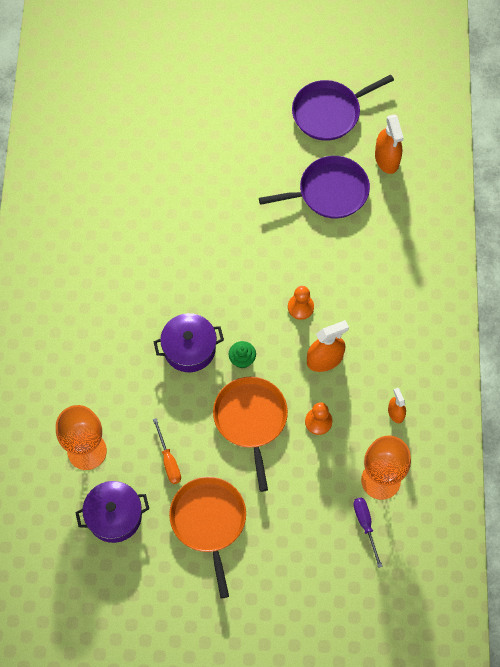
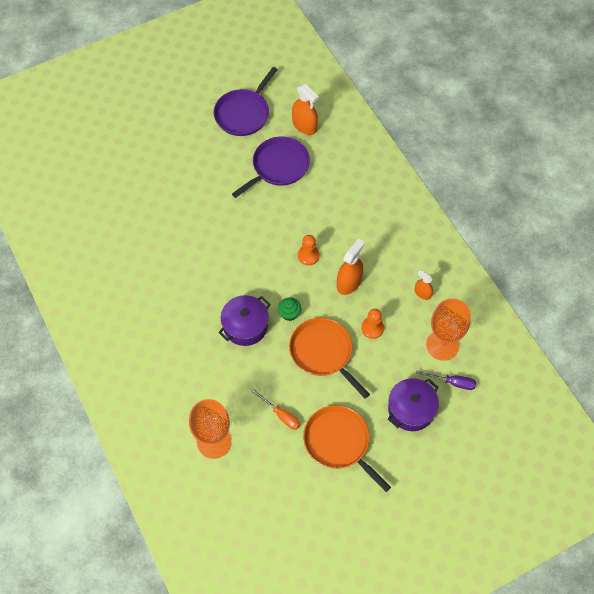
camera: 30 degrees left, 5 degrees down
(114, 516) = (265, 478): purple pot -> purple pot (411, 409)
(365, 525) = (452, 382): purple screwdriver -> purple screwdriver turned 150 degrees clockwise

